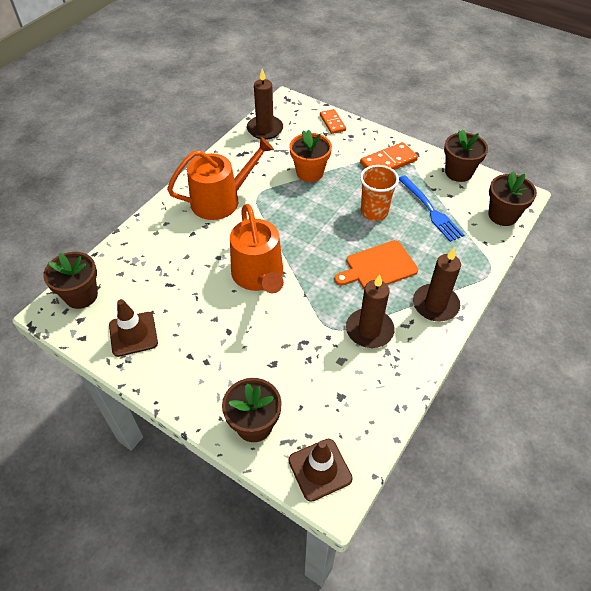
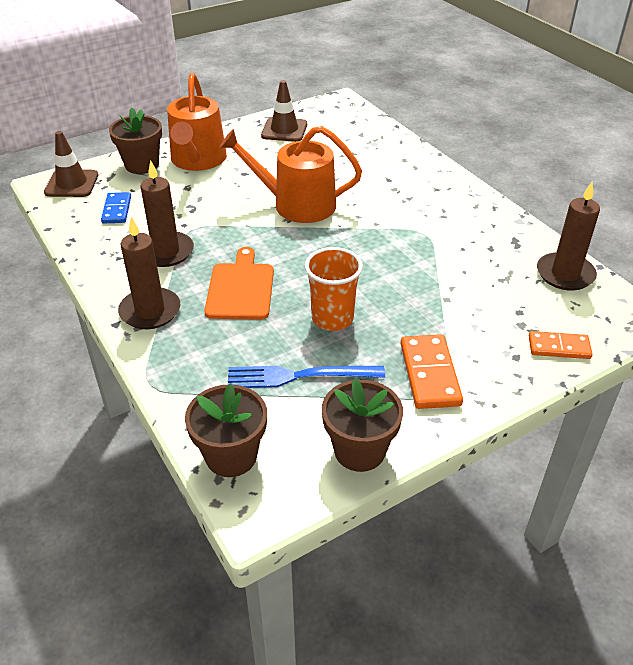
camera: 115 degrees right, 10 degrees down
(81, 295) = (348, 114): brown flower pot -> none
(221, 200) = (431, 207): orange watering can -> orange watering can (197, 160)
(309, 172) = (446, 287): orange flower pot -> none
(338, 399) = (117, 210): none -> blue domino

